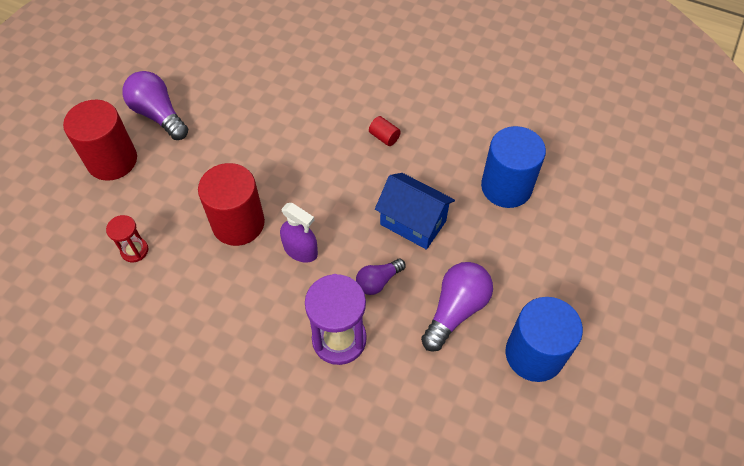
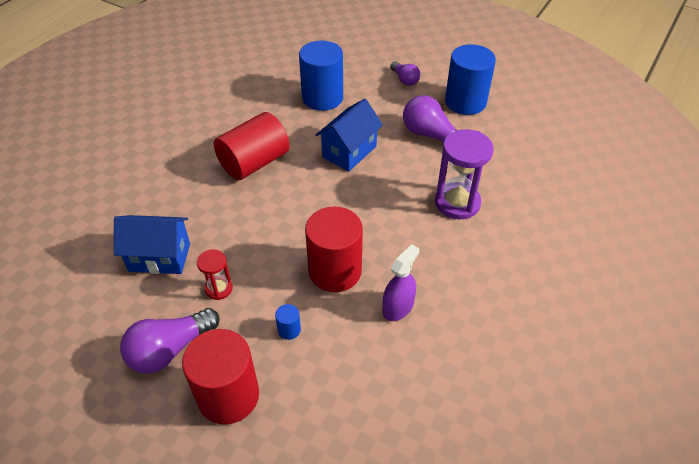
camera: 85 degrees left, 10 degrees down
(134, 250) = (358, 362): red hourglass -> red hourglass (219, 288)
(172, 194) = (289, 330): none -> blue cylinder
(255, 88) = (159, 257): none -> blue house
(300, 250) = (370, 225): purple spray bottle -> purple spray bottle (398, 307)
(378, 281) = (404, 176): purple light bulb -> purple light bulb (405, 80)
(384, 137) = (254, 162): red cylinder -> red cylinder, size x2.46

